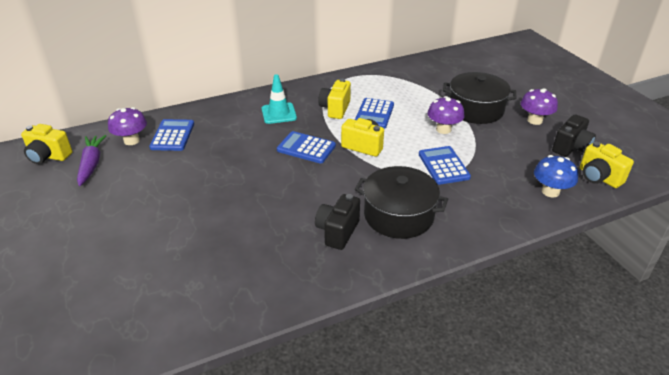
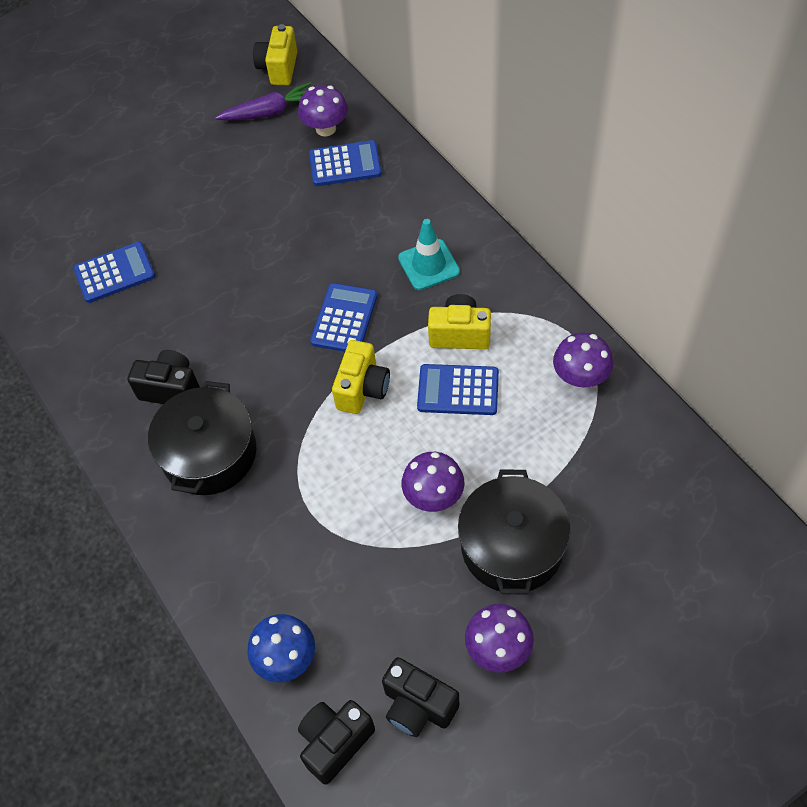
camera: 85 degrees right, 20 degrees up
(377, 78) = (580, 377): none -> purple mushroom
(443, 166) = (330, 502): blue calculator -> blue calculator (115, 273)
(598, 177) = (335, 742): yellow camera -> black camera

